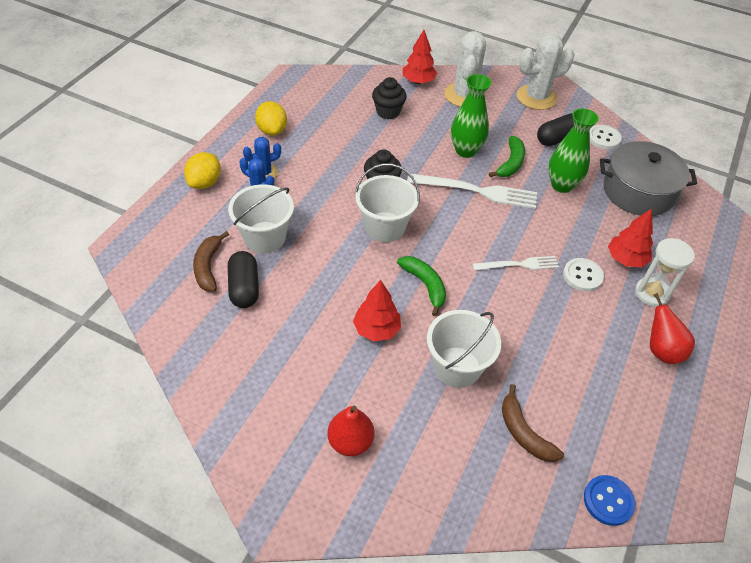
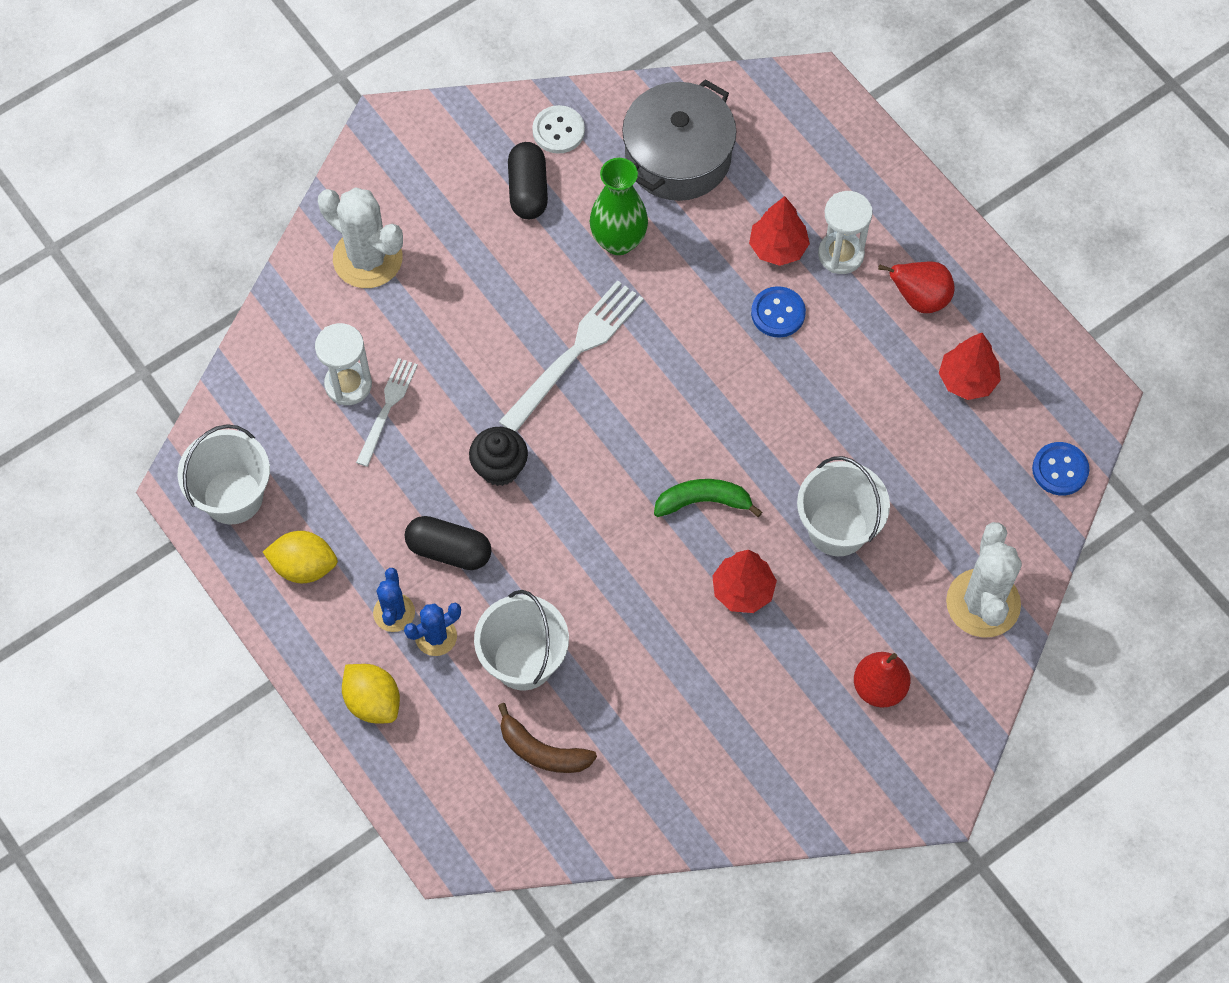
camera: 60 degrees left, 15 degrees up
(244, 288) = (601, 719): black capsule -> black capsule (449, 550)
(384, 227) = (581, 502): white bucket -> white bucket (233, 496)
(388, 112) = (348, 384): black cupcake -> white hourglass
(418, 81) = (299, 306): red tree -> red tree (967, 380)
(465, 151) = (489, 323): green vase -> none
(510, 163) = (544, 279): green banana -> none
(519, 265) = (725, 375): white fork -> white fork (387, 408)
(524, 432) = (950, 505): brown banana -> none
(536, 97) = (426, 163): white cactus -> white cactus (983, 603)
(582, 276) = (778, 313): white button -> blue button

